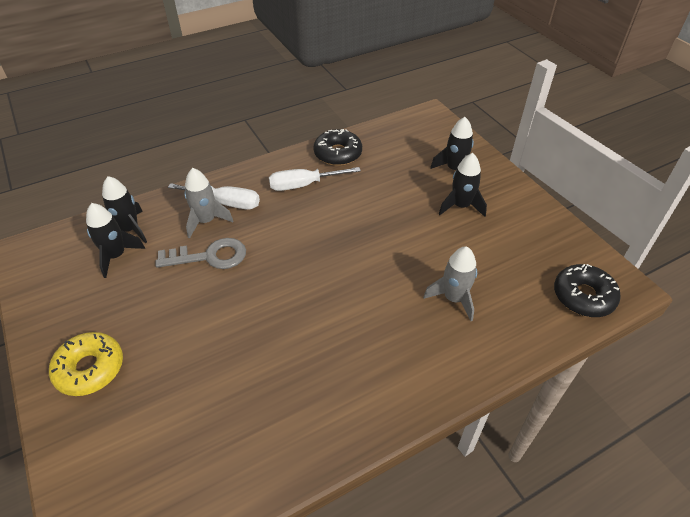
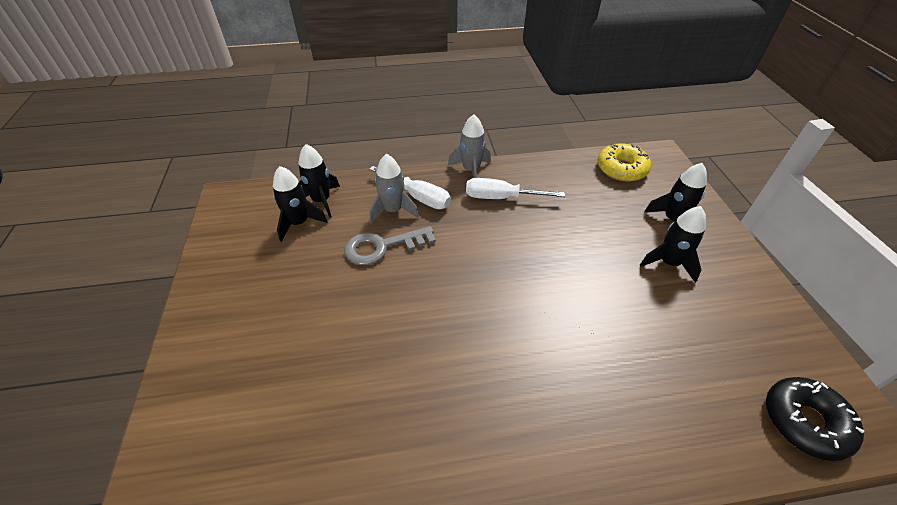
camera: 20 degrees right, 0 degrees up
(90, 369) = (228, 329): yellow donut -> yellow donut (621, 169)
(209, 256) = (382, 247): grey key -> grey key turned 150 degrees clockwise
(338, 154) = (547, 174): black donut -> none
(453, 298) = (629, 371): grey rocket -> grey rocket (471, 170)

